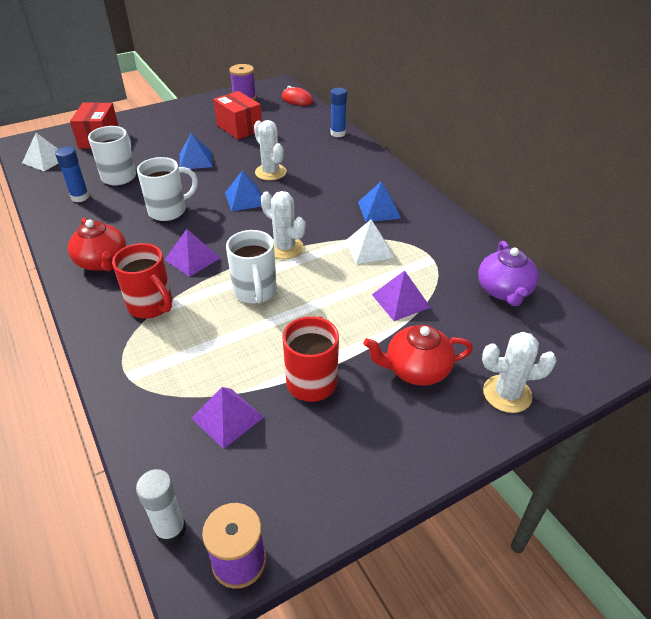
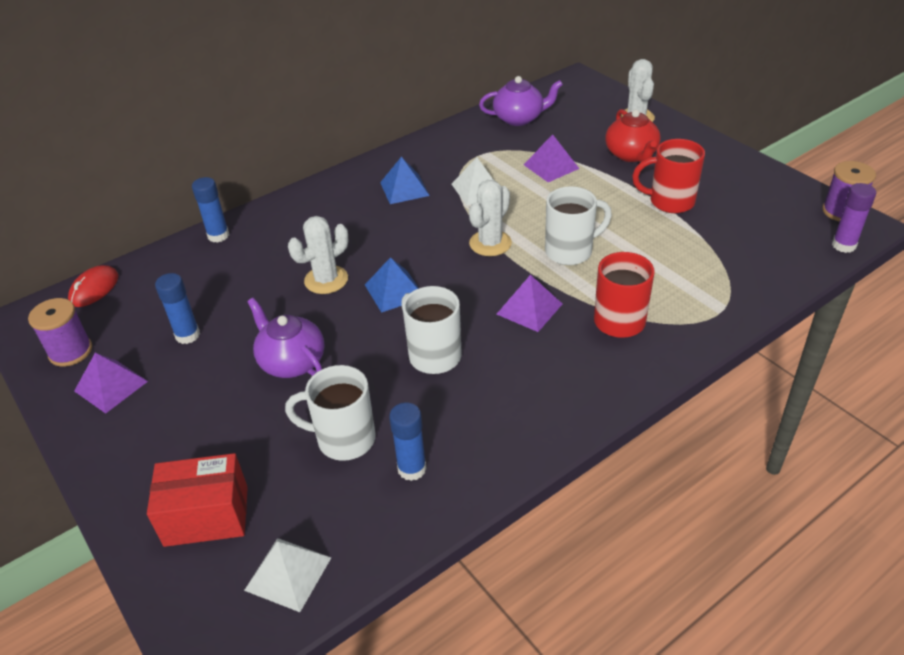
camera: 95 degrees left, 0 degrees up
(102, 262) = (560, 387): red teapot -> none
(171, 530) = (843, 245): white glue stick -> purple glue stick
(195, 160) = (291, 362): blue pyramid -> purple teapot
(227, 417) = (732, 239): purple pyramid -> purple pyramid (111, 386)
(239, 128) = (187, 335): red box -> blue glue stick

